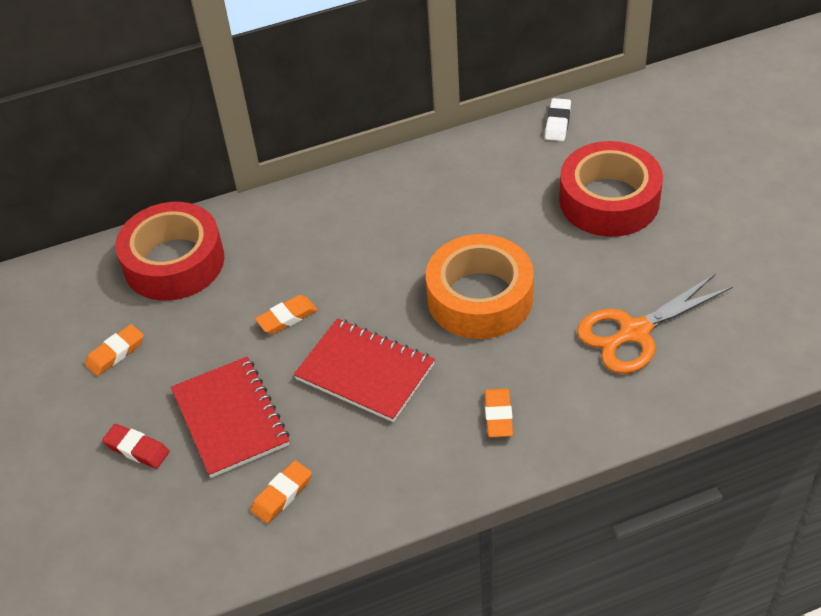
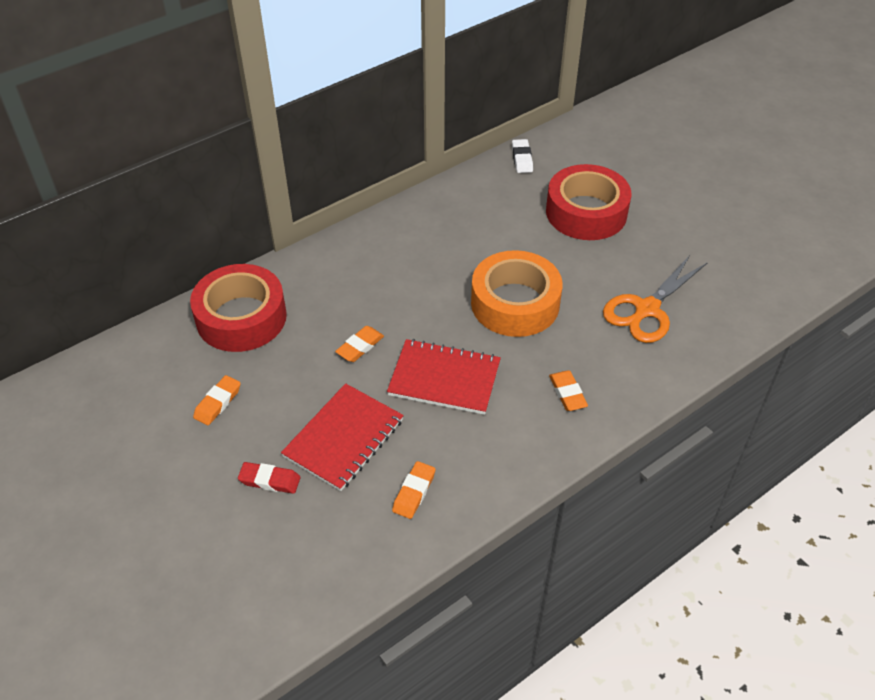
camera: 20 degrees left, 0 degrees up
(230, 418) = (343, 438): red notebook -> red notebook turned 75 degrees clockwise

